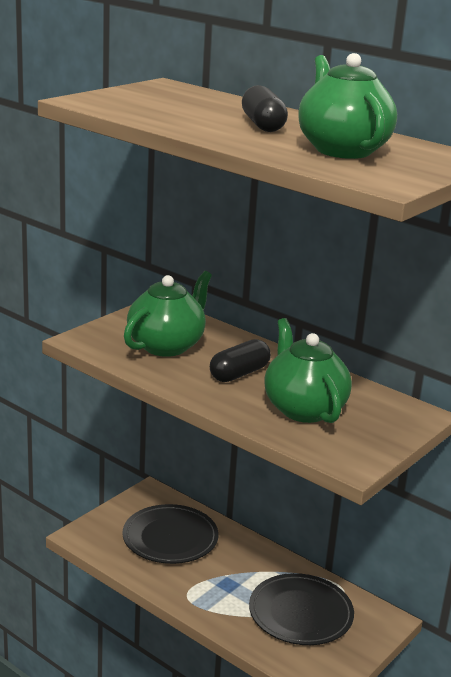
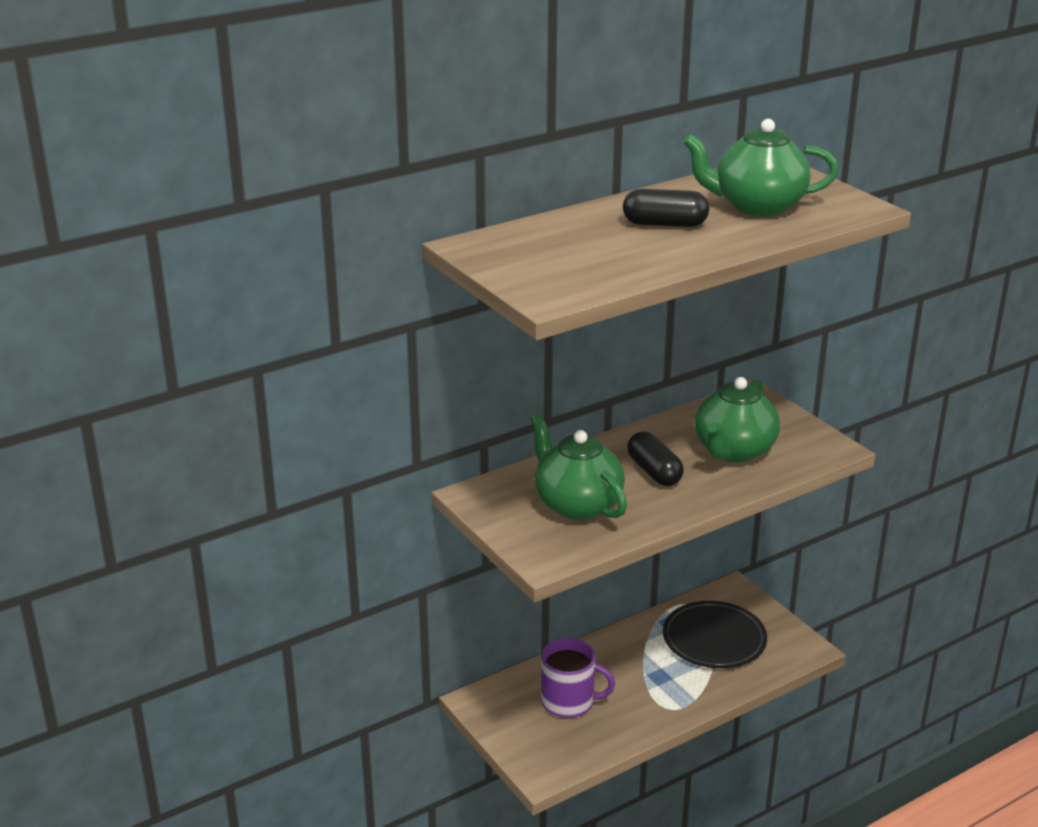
camera: 70 degrees left, 5 degrees up
(170, 538) = (569, 702): black plate -> purple mug
(303, 409) = (733, 451): green teapot -> green teapot turned 60 degrees counterclockwise

